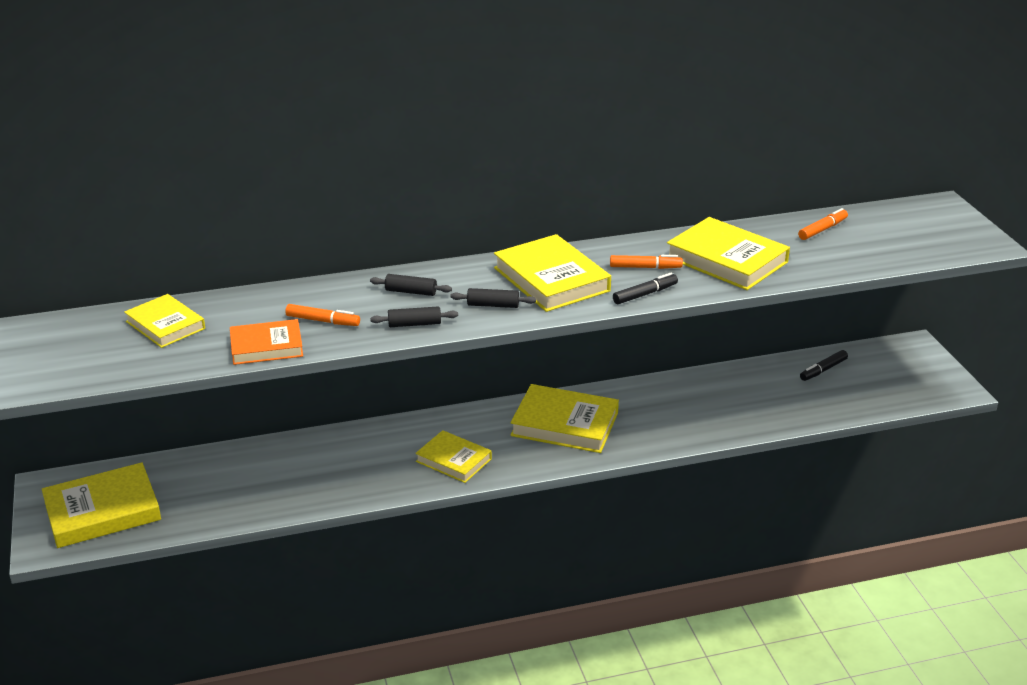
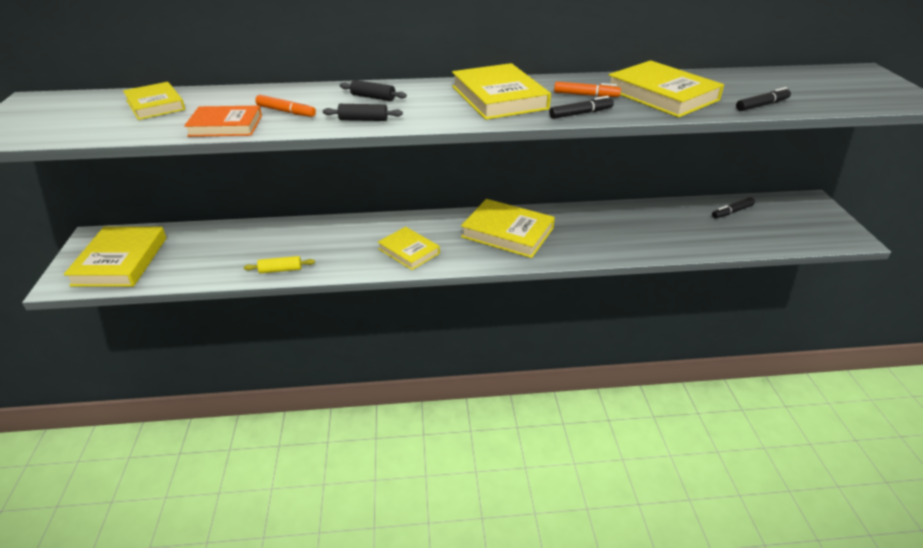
camera: 10 degrees right, 5 degrees up
(102, 511) = (121, 261): yellow book -> yellow book turned 75 degrees counterclockwise
(308, 500) = (280, 270): none -> yellow rolling pin
(493, 305) = (439, 111): black rolling pin -> none
(822, 229) = (753, 80): orange marker -> none
(831, 265) = (761, 105): none -> black marker

